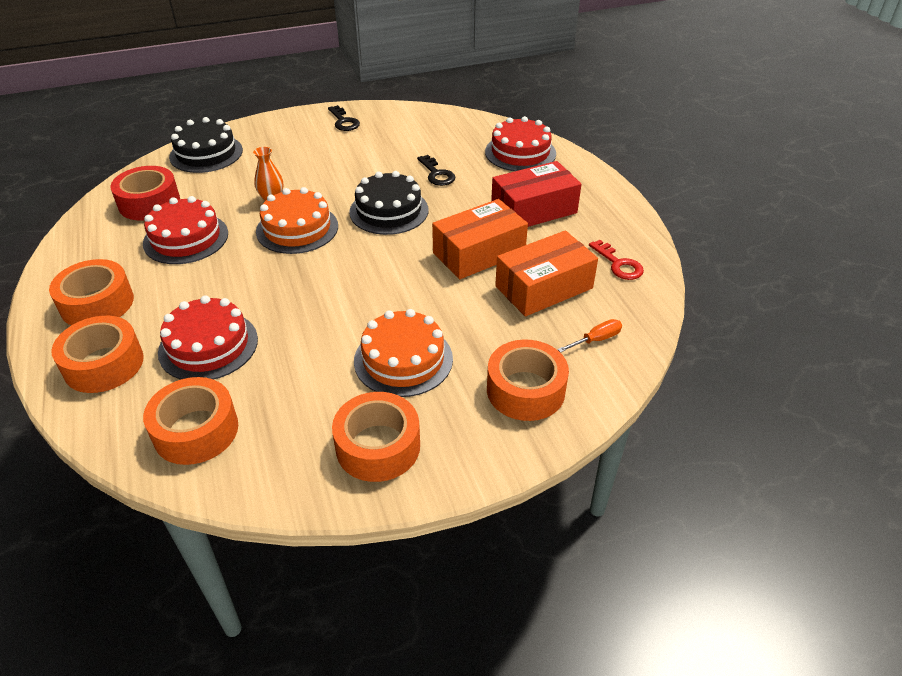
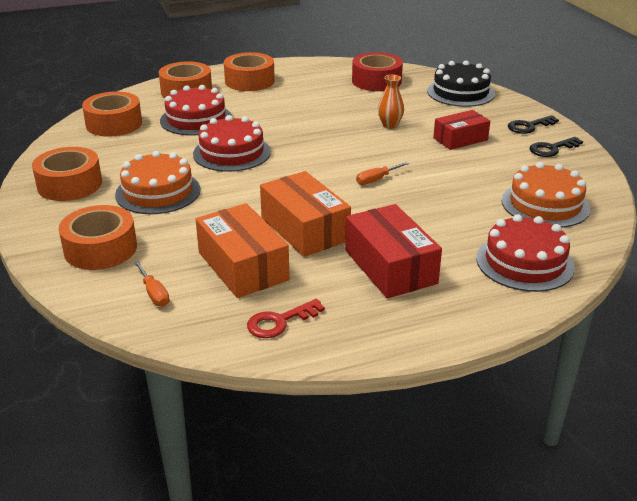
camera: 90 degrees right, 10 degrees down
(186, 238) = (327, 99): red cake -> red cake (232, 153)
(297, 228) = (343, 139): orange cake -> orange cake (545, 204)
(314, 162) = (460, 139): none -> red box
(389, 211) = (377, 179): black cake -> orange screwdriver
(437, 174) = (455, 205): black key -> black key (529, 126)

